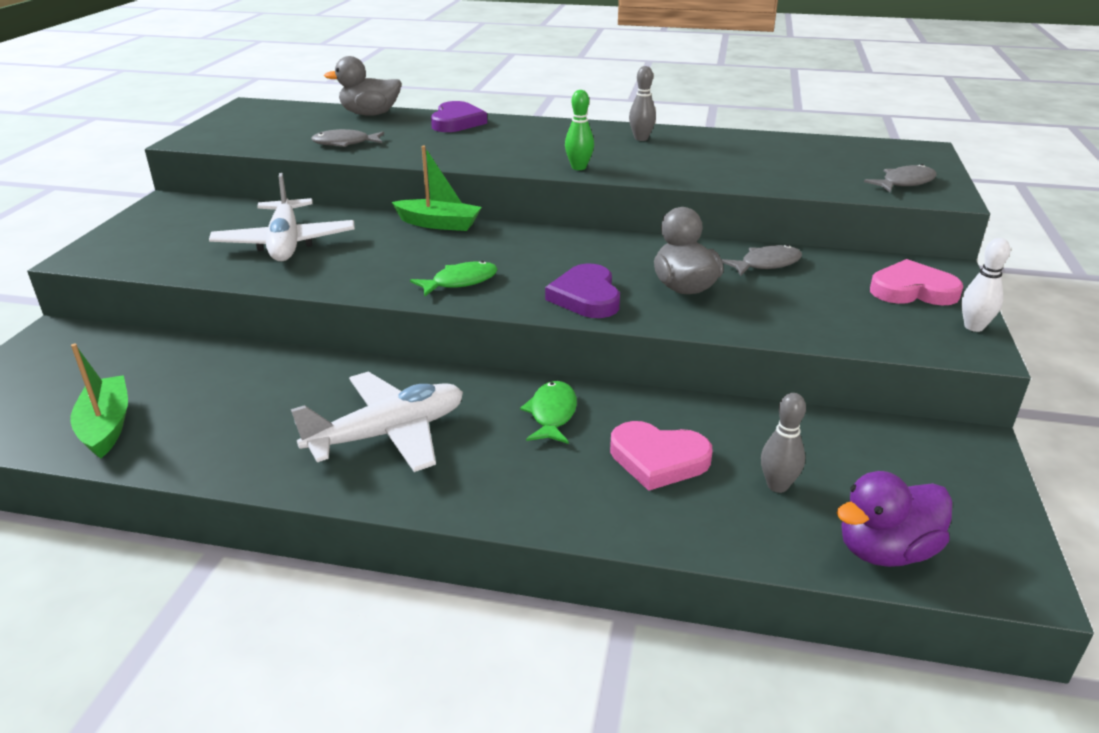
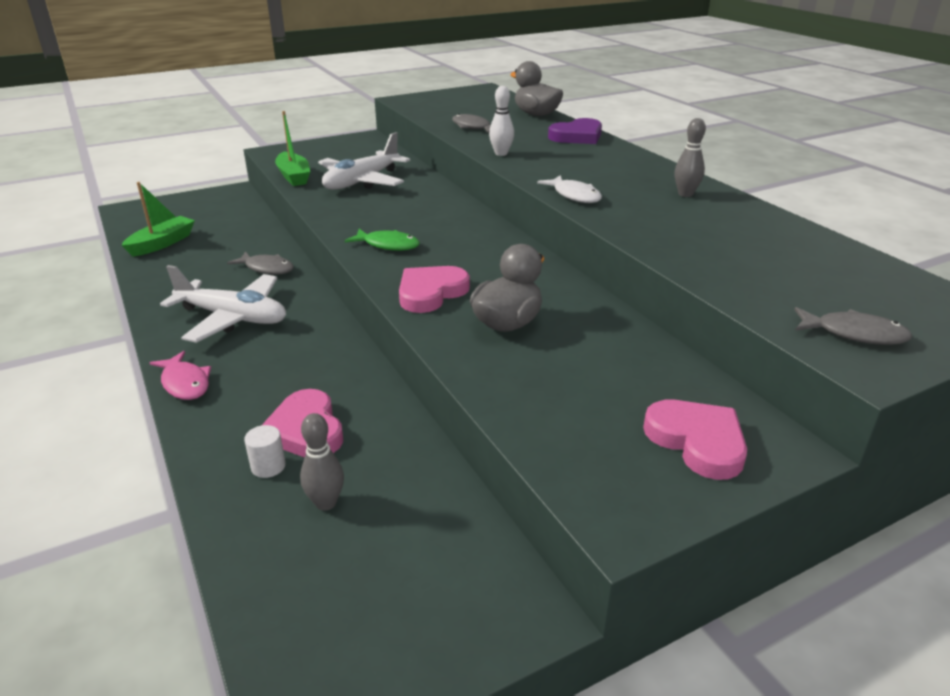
camera: 50 degrees right, 0 degrees up
(439, 224) = (462, 206): green boat -> green boat (294, 176)
(484, 505) = (185, 383): none -> pink fish
(552, 414) = (319, 362): green fish -> none
(579, 167) = (574, 195): green bowling pin -> white fish
(586, 297) = (431, 293): purple heart -> pink heart
(694, 499) = (268, 466): none -> white cylinder
(766, 264) = (616, 344): grey fish -> grey fish (267, 268)
(885, 550) = (281, 601): purple duck -> none
(973, 327) = (673, 507): white bowling pin -> white bowling pin (501, 153)

